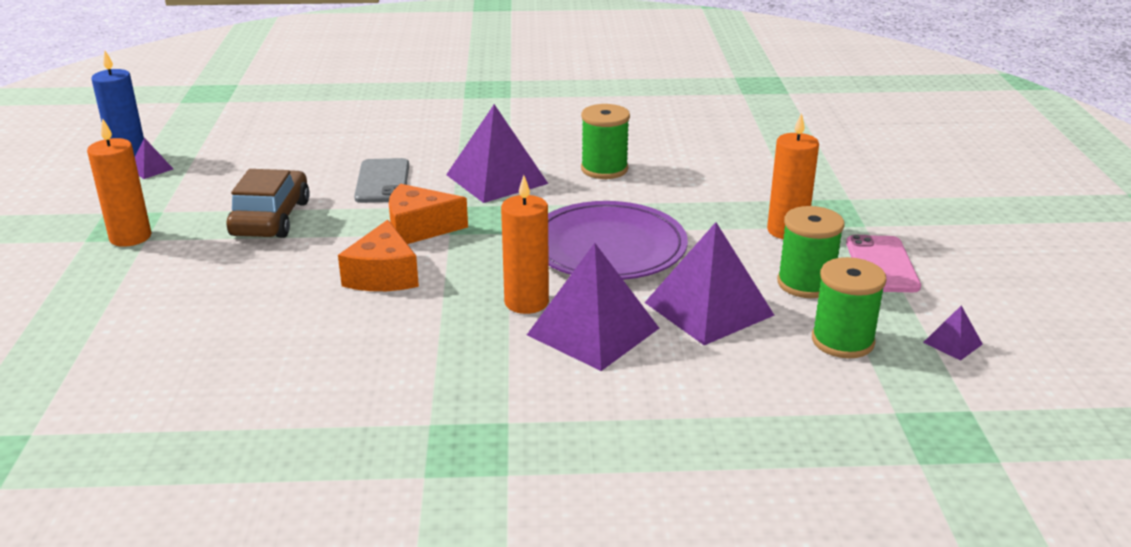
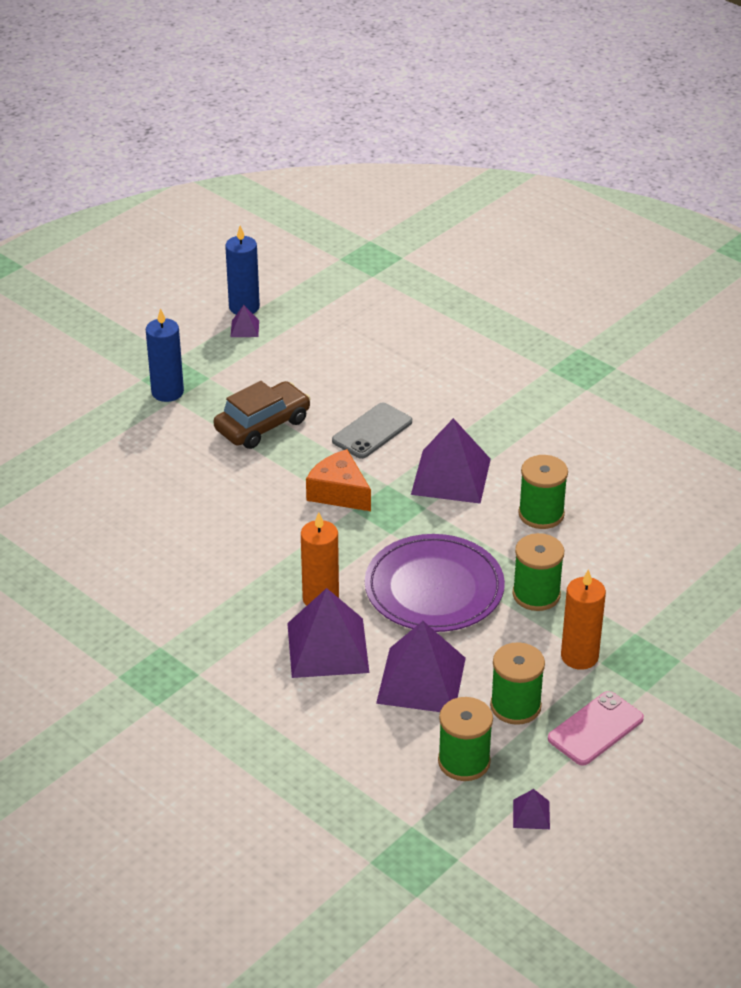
camera: 45 degrees right, 10 degrees up
(130, 237) = (167, 392): orange candle -> blue candle
(383, 275) = (267, 520): orange cheese -> none
(688, 213) = (536, 594): none -> green spool

